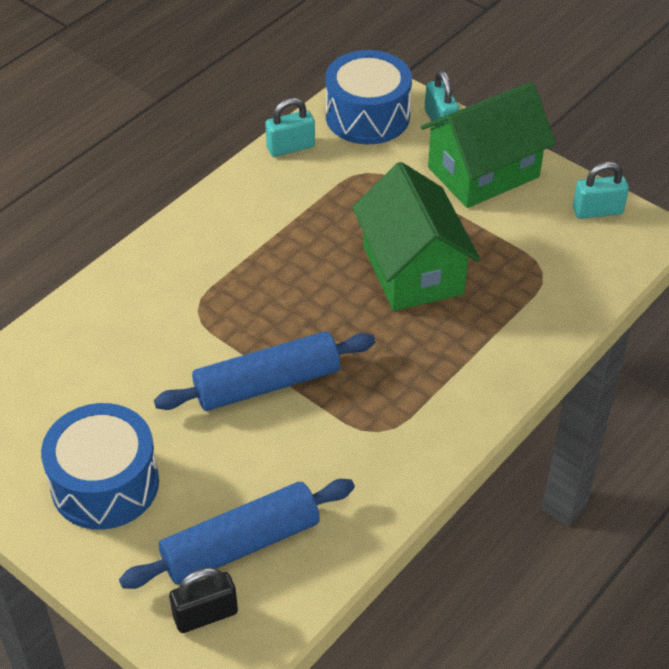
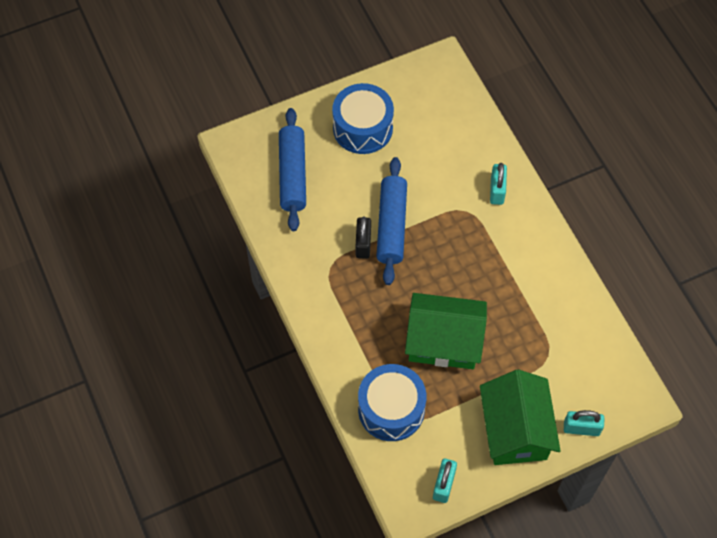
camera: 115 degrees right, 15 degrees up
(205, 615) = (261, 146): black padlock -> black padlock (363, 244)
(290, 147) = (594, 318): turquoise padlock -> turquoise padlock (497, 190)
(367, 116) = (607, 382): blue drum -> blue drum (391, 409)

